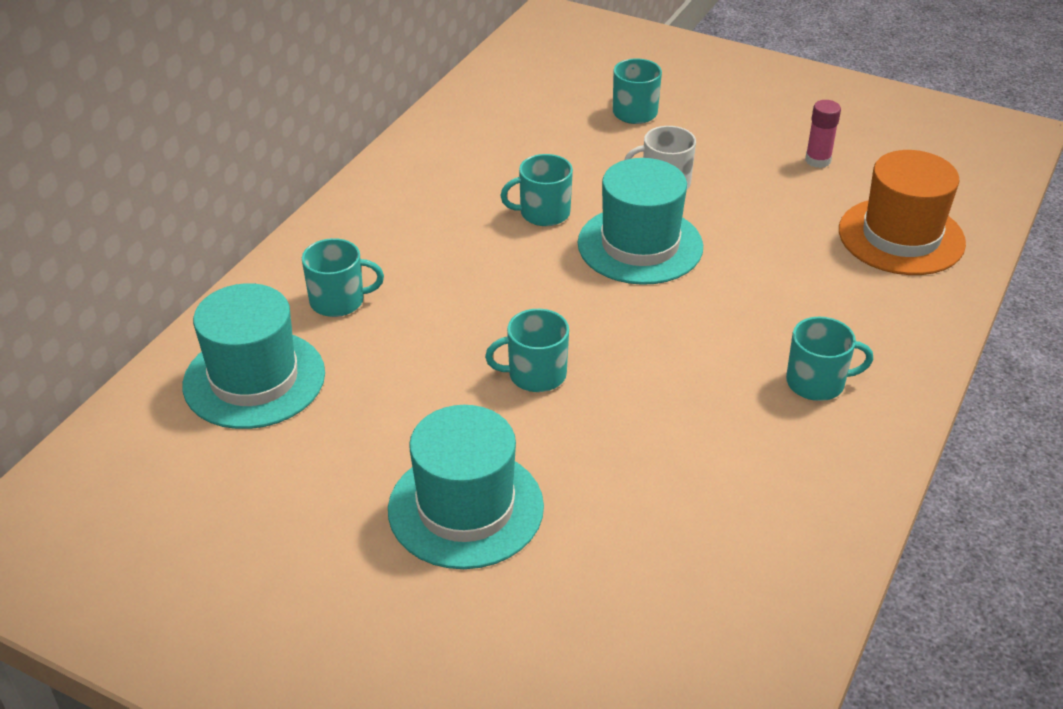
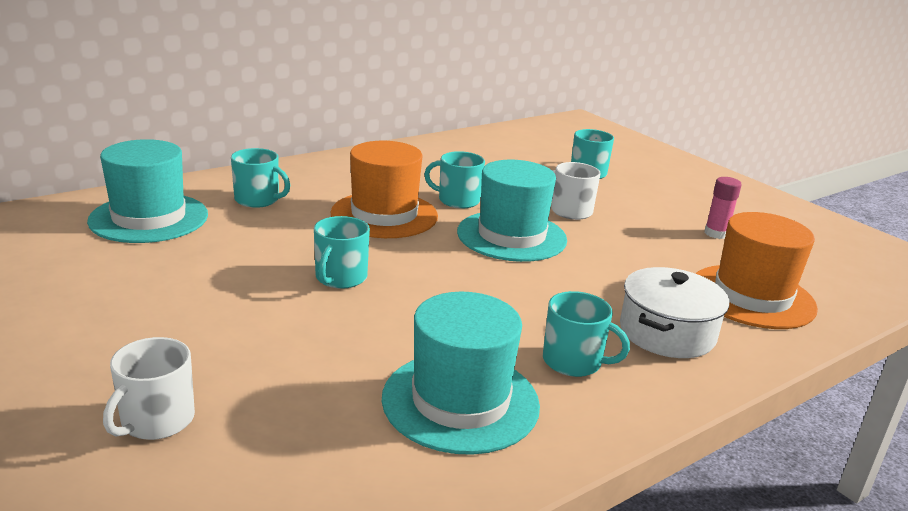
camera: 25 degrees right, 15 degrees down
(465, 508) = (183, 333): turquoise hat -> turquoise hat (460, 401)
(491, 267) = (384, 215): none -> orange hat
(535, 374) = (340, 278): turquoise mug -> turquoise mug turned 90 degrees counterclockwise
(549, 605) = (156, 420): none -> white mug
(864, 314) = (667, 332): none -> white pot

